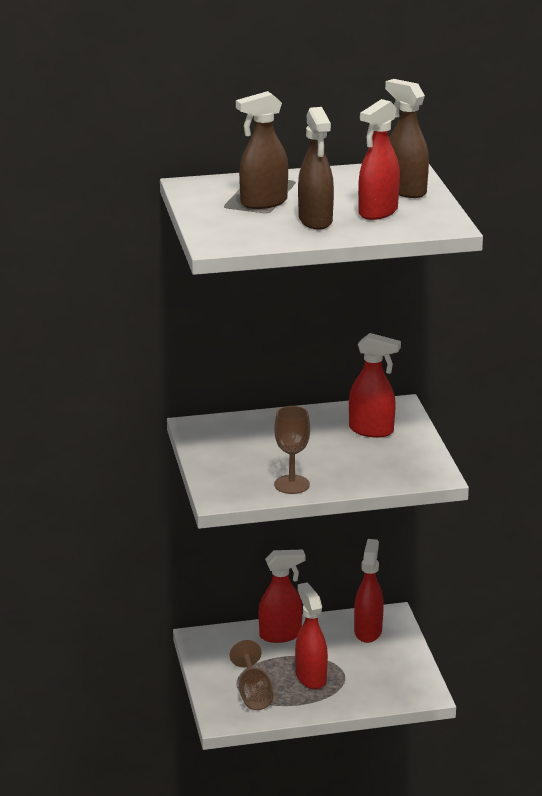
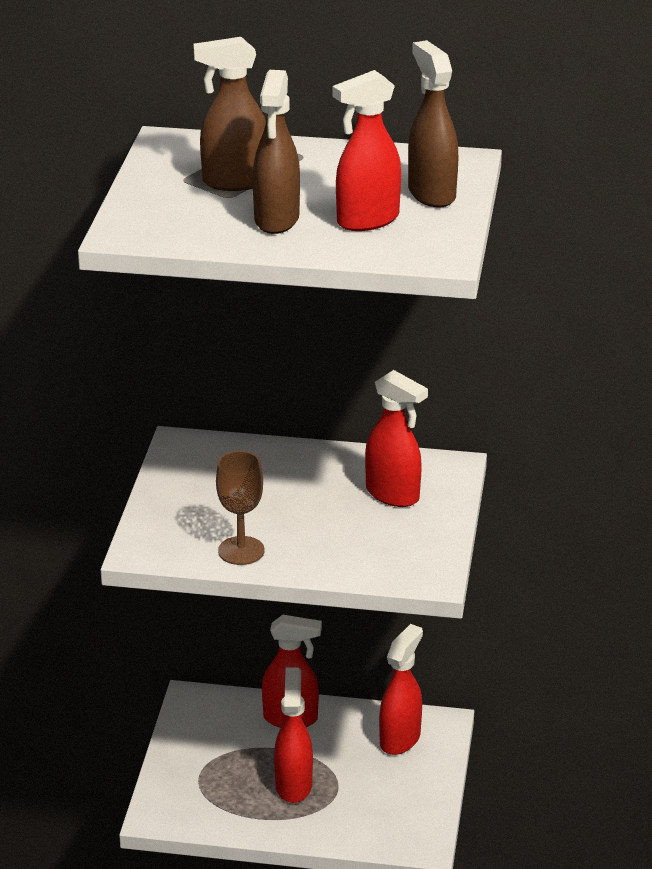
camera: 20 degrees right, 5 degrees up
(253, 694) = (212, 790): brown goblet -> none

